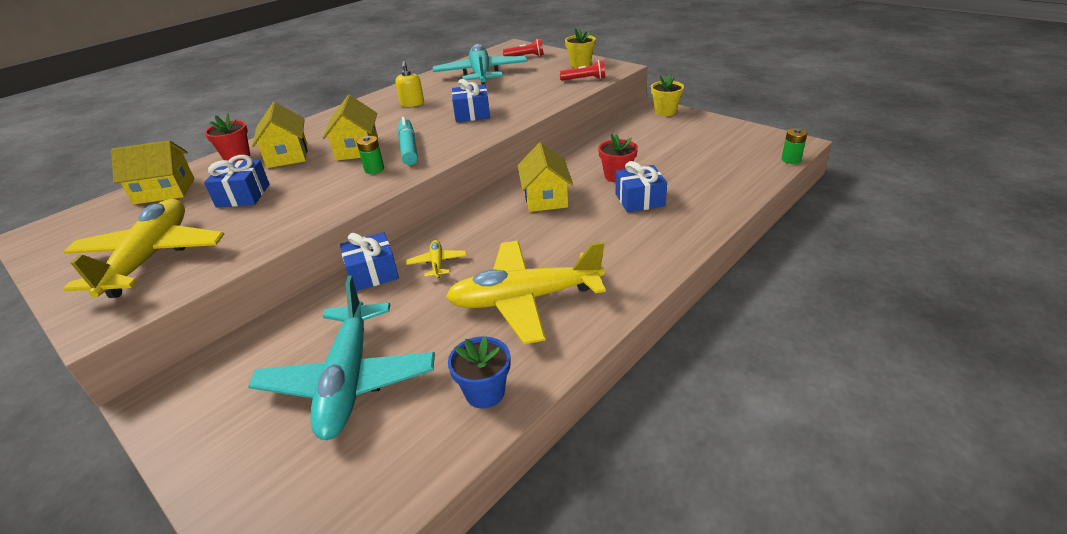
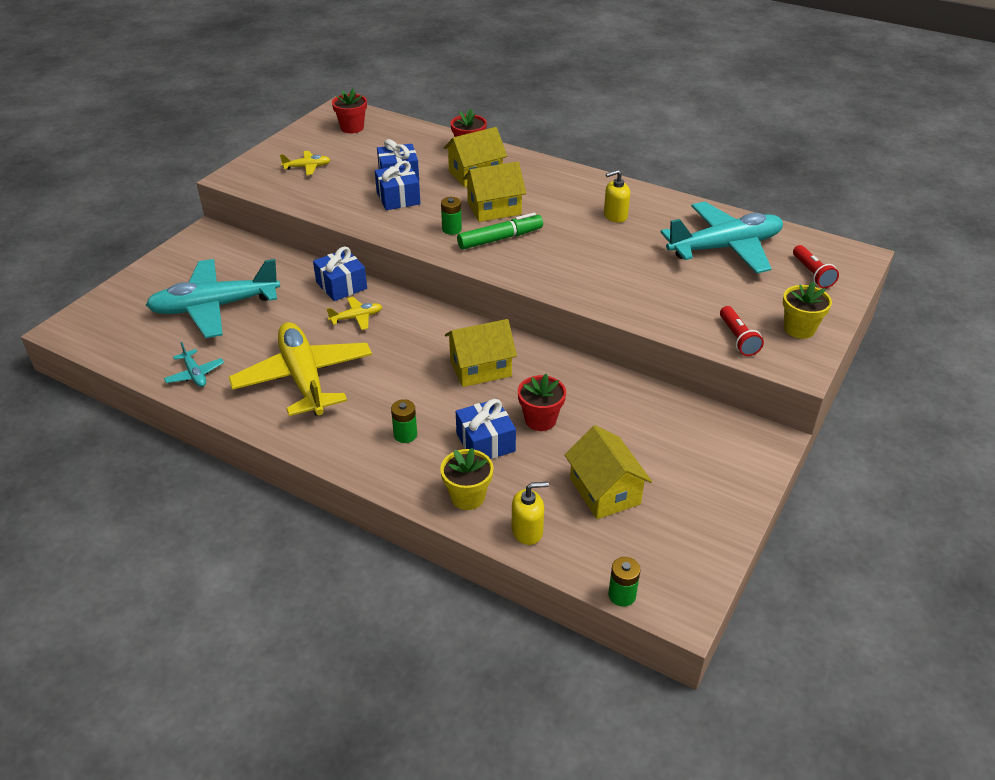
camera: 75 degrees right, 5 degrees up
(94, 225) = (352, 128): none -> red flower pot
(150, 258) = (307, 167): yellow plane -> yellow plane, size x0.42
(164, 191) = (404, 137): yellow house -> yellow house (604, 491)
(408, 148) = (500, 239): turquoise marker -> green marker
(472, 114) = (595, 263): blue gift -> blue gift (398, 198)
(485, 392) = (195, 374): blue flower pot -> turquoise plane
(624, 237) = (405, 435): none -> green battery
(665, 111) = (755, 457): yellow flower pot -> yellow flower pot (467, 497)
(737, 188) = (527, 531): none -> yellow soap dispenser

